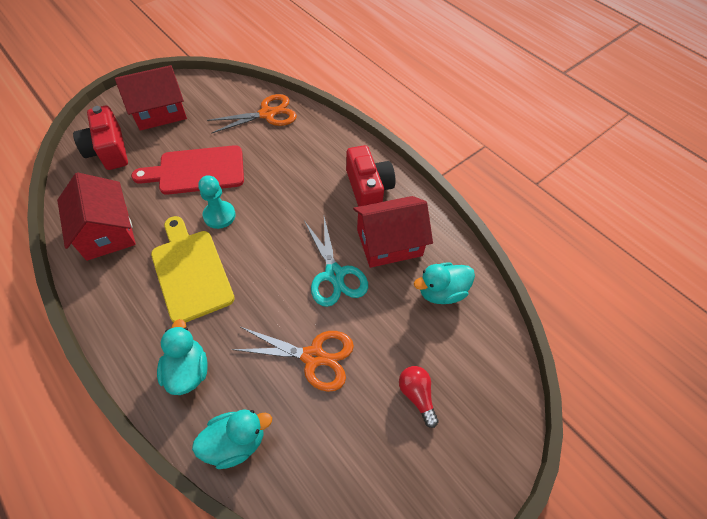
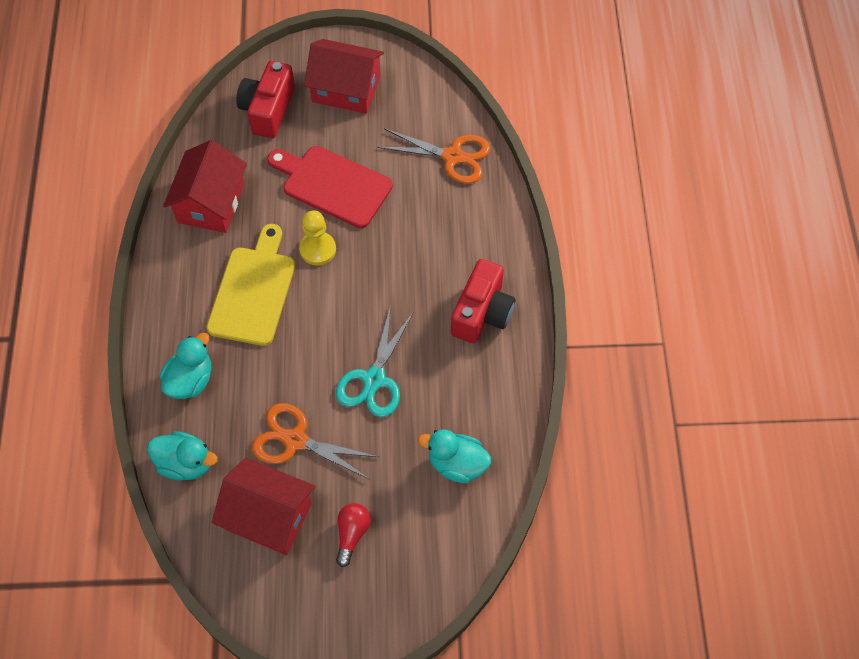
camera: 40 degrees right, 5 degrees up
(219, 215) = (318, 249): turquoise pawn -> yellow pawn
(313, 357) = (295, 440): orange scissors -> orange scissors turned 150 degrees clockwise
(389, 243) = (452, 383): red house -> red house (268, 516)

